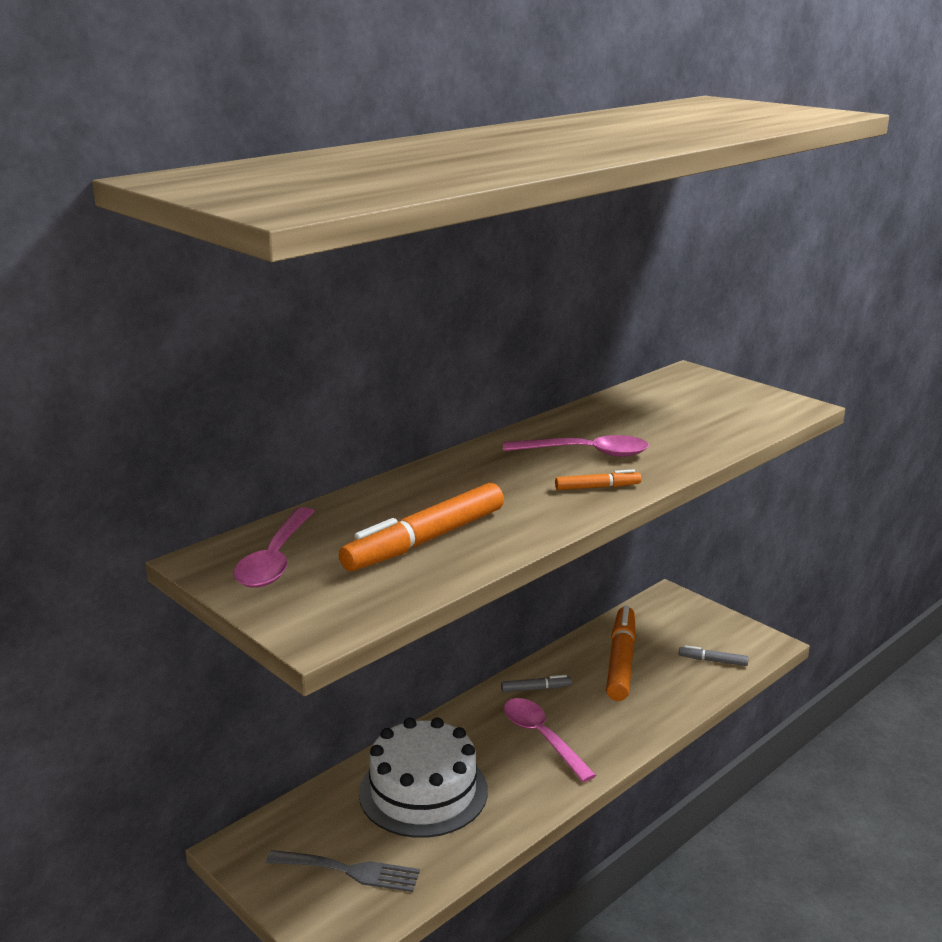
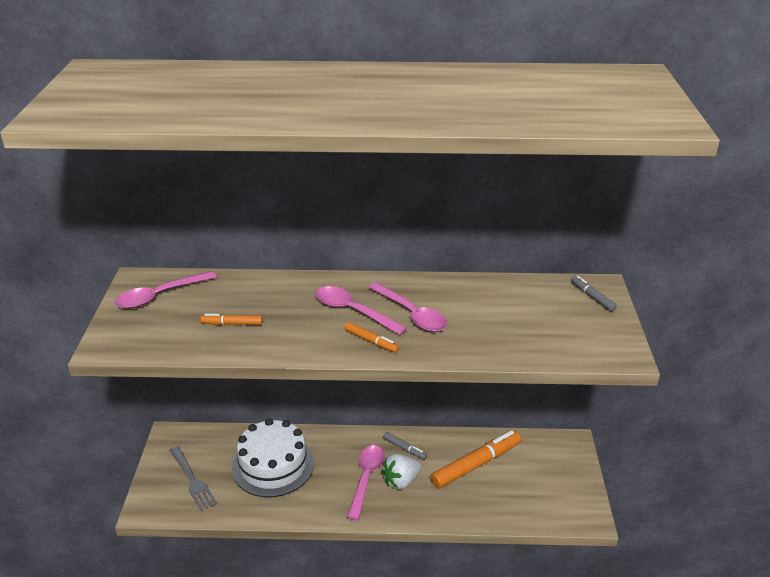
camera: 45 degrees right, 10 degrees up
(426, 540) = (232, 324): orange marker -> orange marker, size x0.48
(528, 475) = (353, 311): none -> pink spoon
(578, 718) = (401, 481): none -> white strawberry
(713, 661) = (532, 503): grey marker -> grey marker (592, 297)

